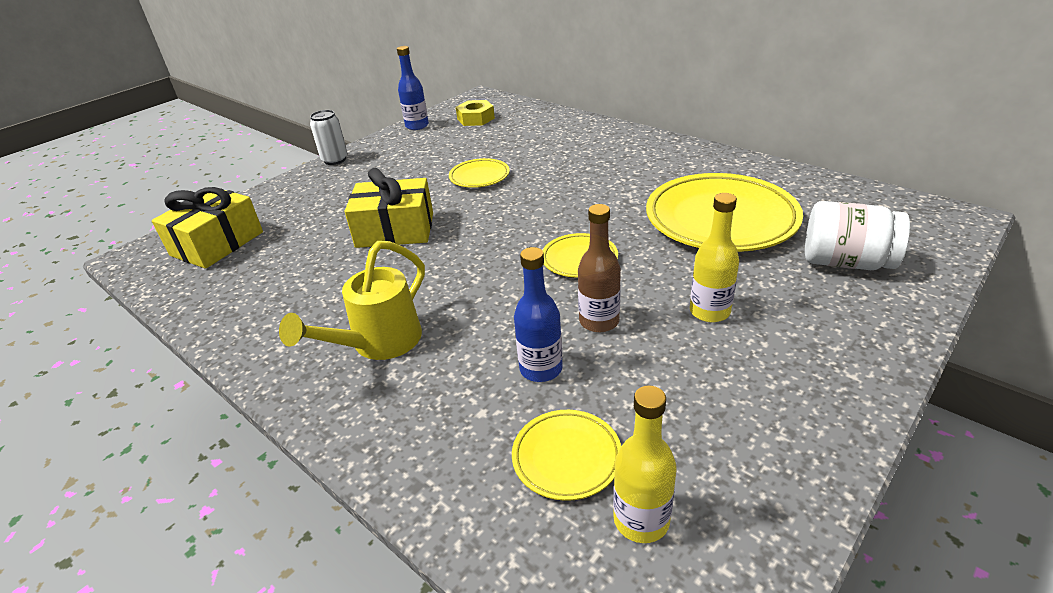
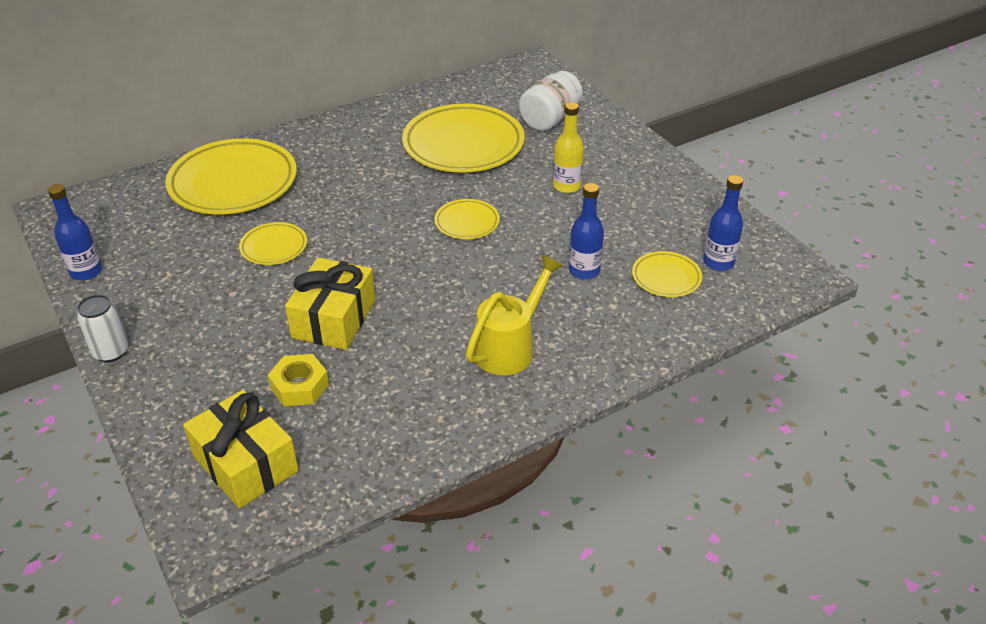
camera: 75 degrees left, 5 degrees up
(378, 343) = (510, 347): yellow watering can -> yellow watering can turned 105 degrees counterclockwise
(475, 119) = (122, 224): yellow nut -> yellow nut (299, 386)
(554, 136) = (233, 183): none -> yellow plate
(599, 321) = (549, 233): brown bottle -> none
(641, 520) = (718, 262): yellow bottle -> blue bottle

